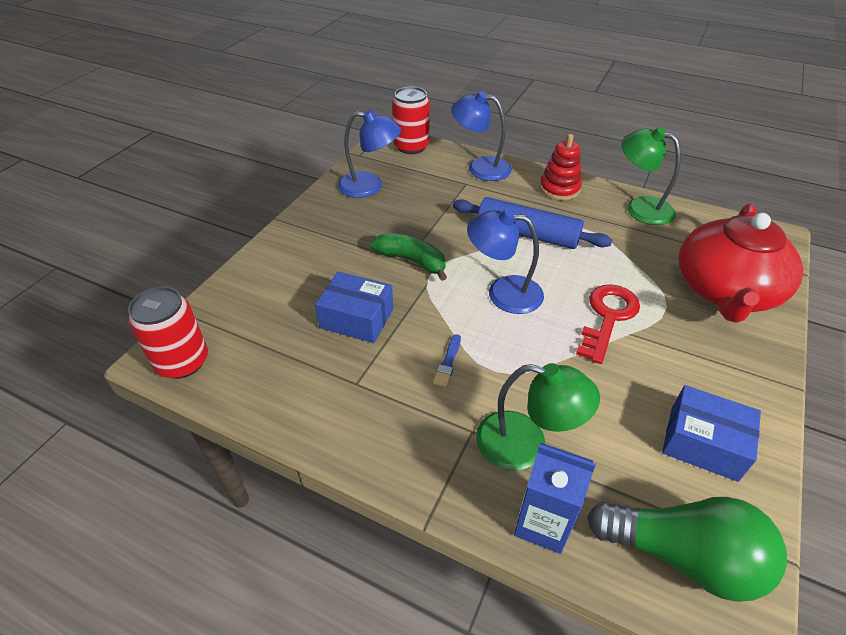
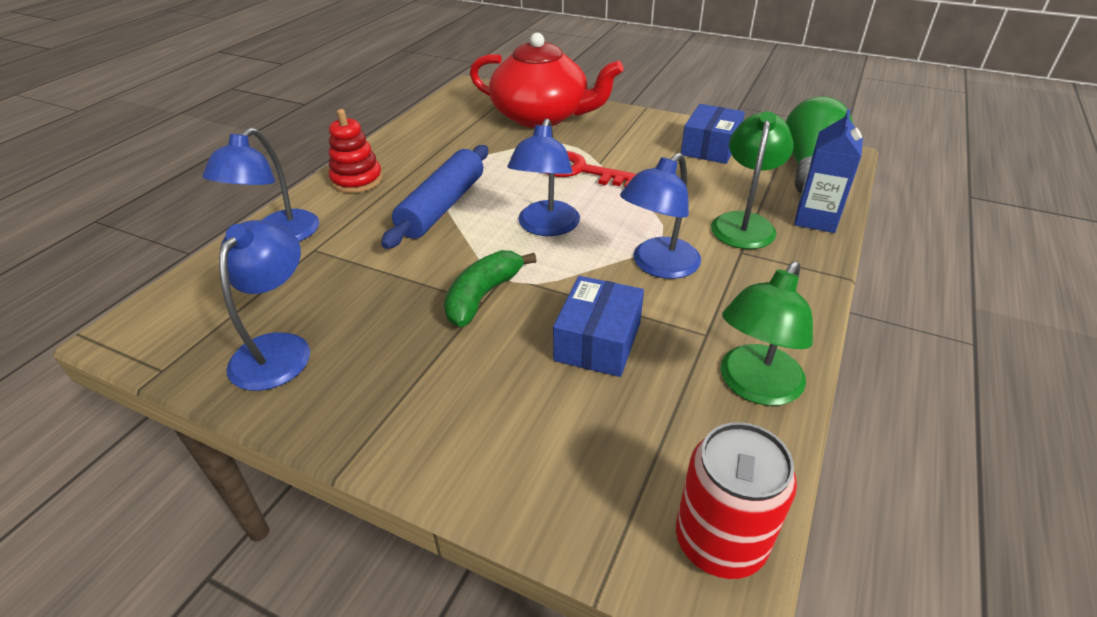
camera: 90 degrees left, 5 degrees down
(411, 146) = (174, 304): red can -> none
(448, 362) = (658, 266): blue brush -> blue lamp
(640, 207) = (410, 138): green lamp -> green lamp (754, 386)

